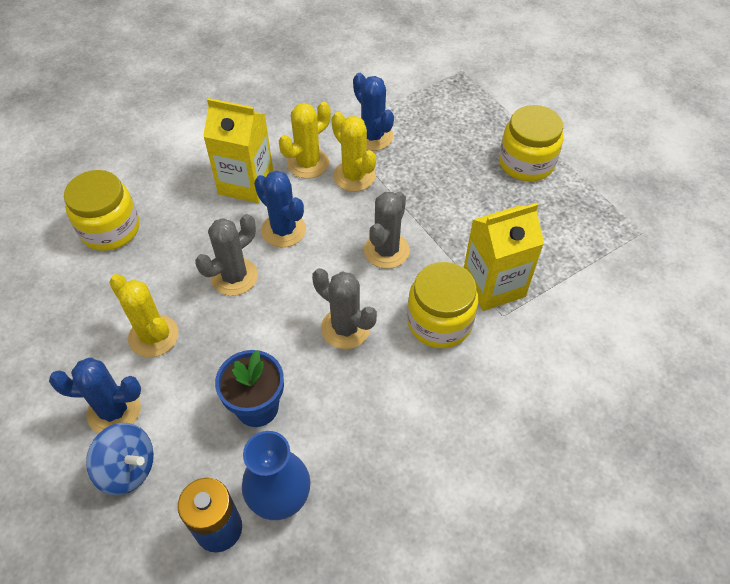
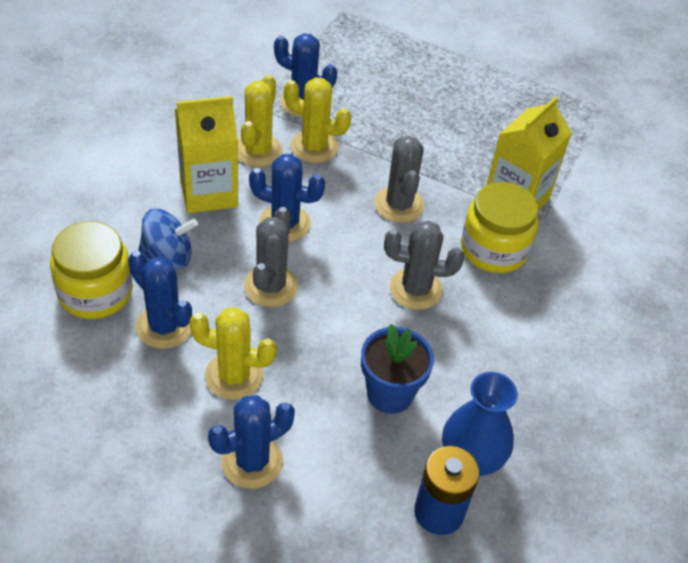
camera: 35 degrees left, 5 degrees down
(128, 468) = (310, 505): blue spinning top -> blue spinning top (168, 256)
(135, 275) = (164, 326): none -> blue cactus
(526, 163) = (464, 79): yellow jar -> none

